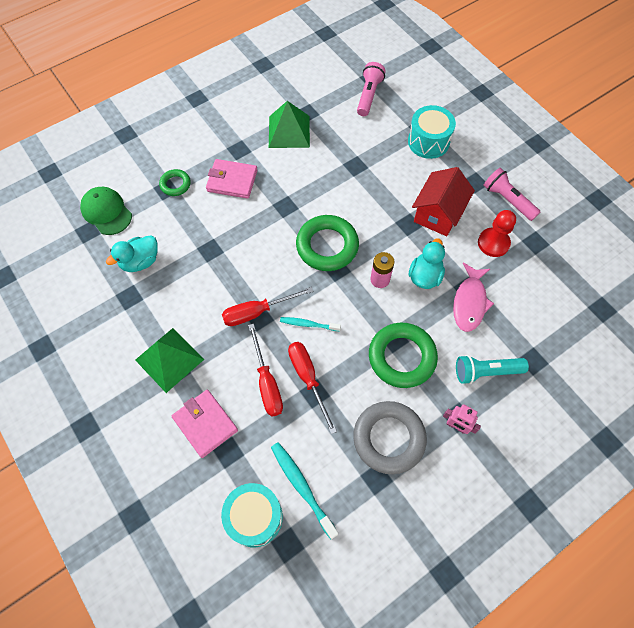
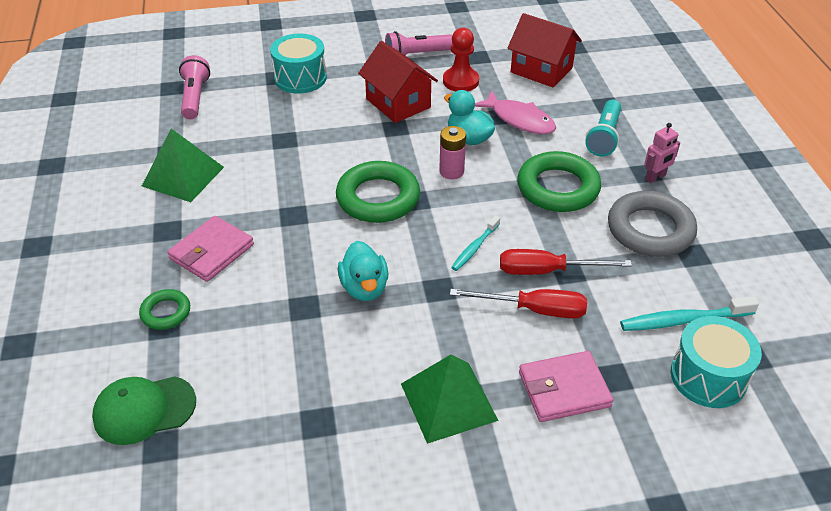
camera: 65 degrees left, 20 degrees down
(140, 261) = (266, 391): turquoise duck -> turquoise duck (364, 288)
(257, 312) = (429, 288): red screwdriver -> none
(368, 95) = (194, 97): pink flashlight -> pink flashlight turned 45 degrees clockwise
(549, 295) = (541, 70): none -> red house

